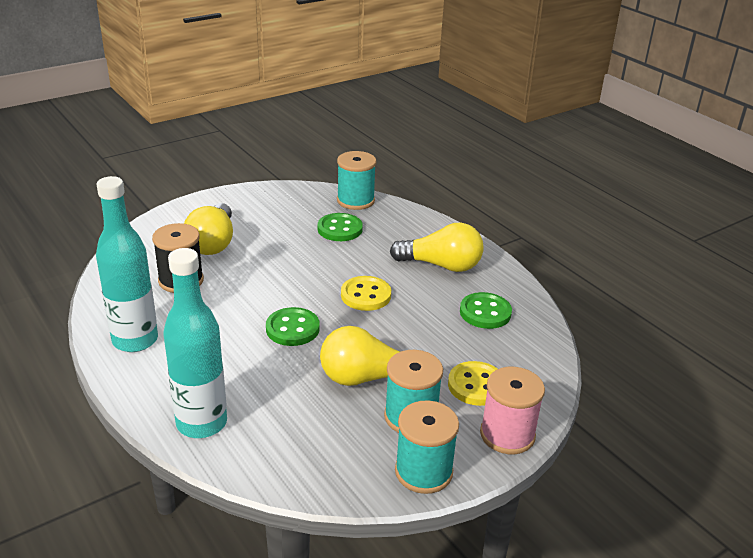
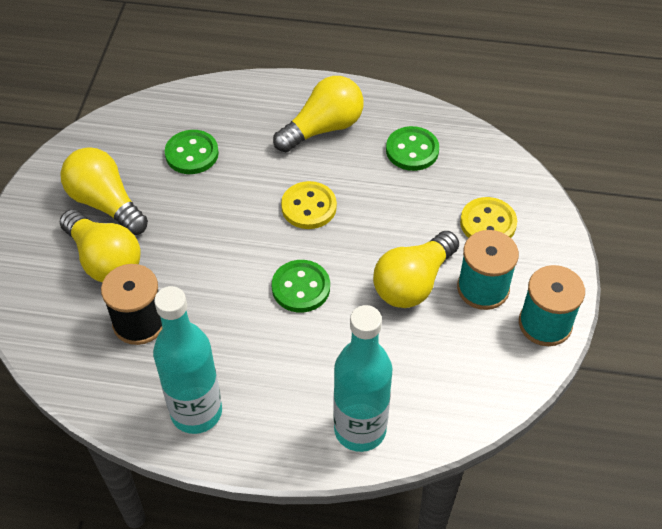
camera: 45 degrees left, 20 degrees up
(256, 221) = (106, 203): none -> yellow light bulb
(355, 200) = (159, 110): turquoise spool -> none
(507, 434) = (554, 247): pink spool -> none

